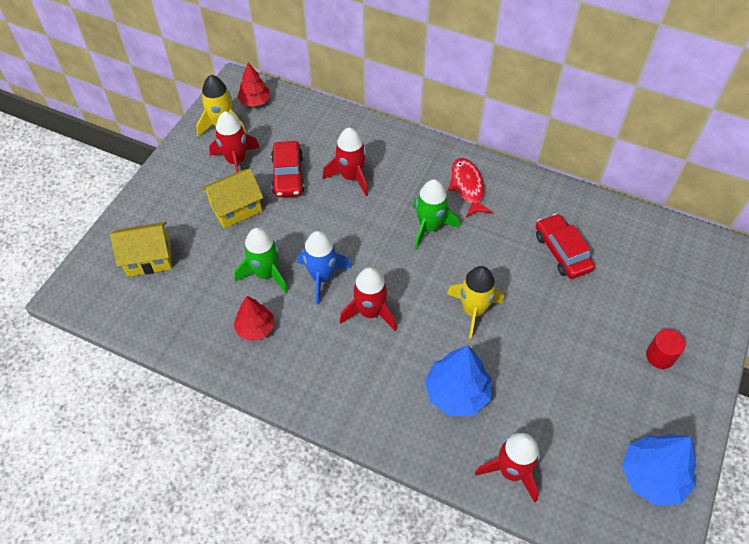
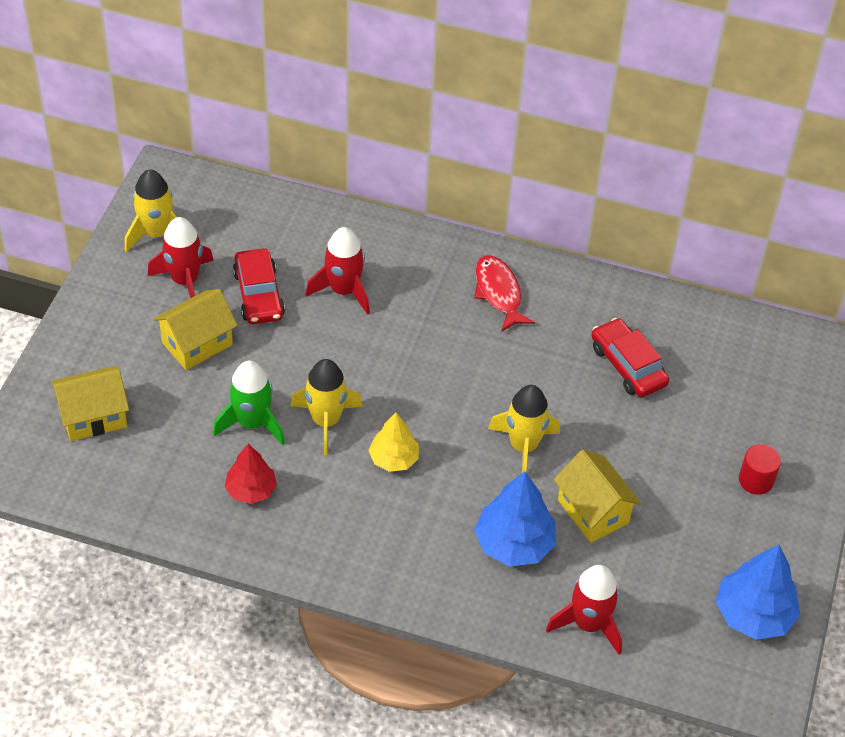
camera: 10 degrees left, 5 degrees down
(255, 101) = (195, 197): red tree -> none
(322, 277) = (326, 421): blue rocket -> yellow rocket
(370, 312) = (394, 459): red rocket -> yellow tree
(429, 227) = (455, 348): green rocket -> none
(523, 371) = (593, 511): none -> yellow house

